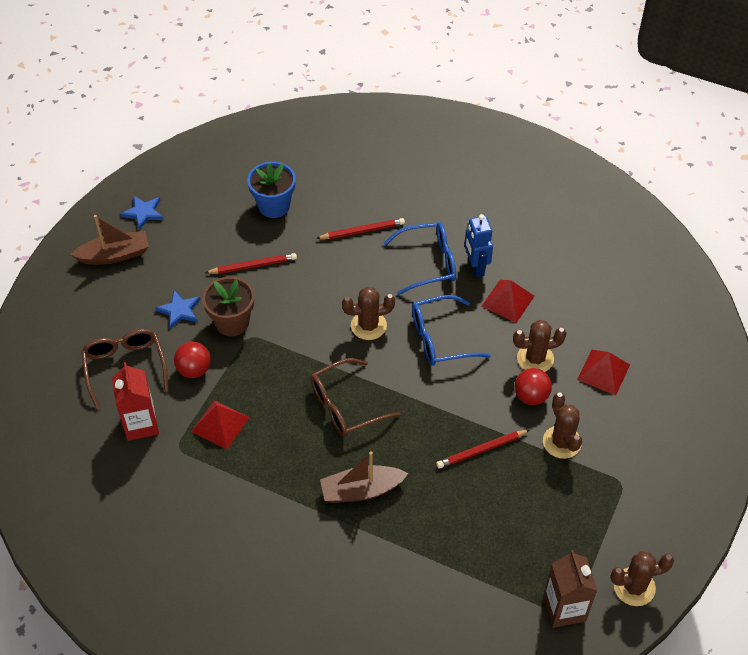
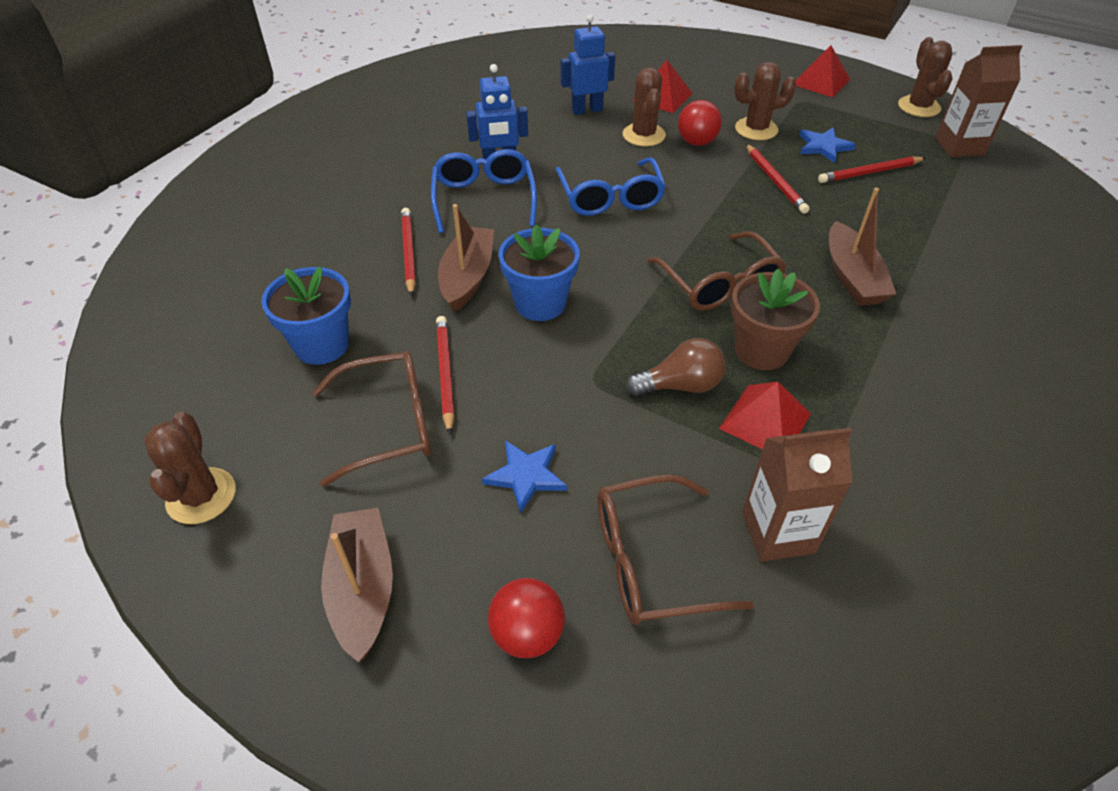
camera: 85 degrees left, 5 degrees down
(141, 424) = (778, 532): red carton -> brown carton
(143, 213) = (263, 538): blue star -> blue star (824, 147)
(194, 370) = (658, 454): red ball -> red ball (527, 634)
(214, 247) = (389, 424): none -> brown glasses
(232, 322) = (561, 403): brown flower pot -> brown flower pot (761, 350)
(248, 381) = (680, 385): none -> brown light bulb
(318, 305) = (540, 303): none -> blue flower pot
(340, 265) = (467, 277): none -> brown boat
(368, 325) = (583, 256): brown cactus -> brown cactus (201, 496)
(506, 524) = (869, 172): none -> red pencil
(508, 301) = (557, 145): red pyramid -> red pyramid (821, 82)
(568, 317) = (587, 110): none -> blue robot

